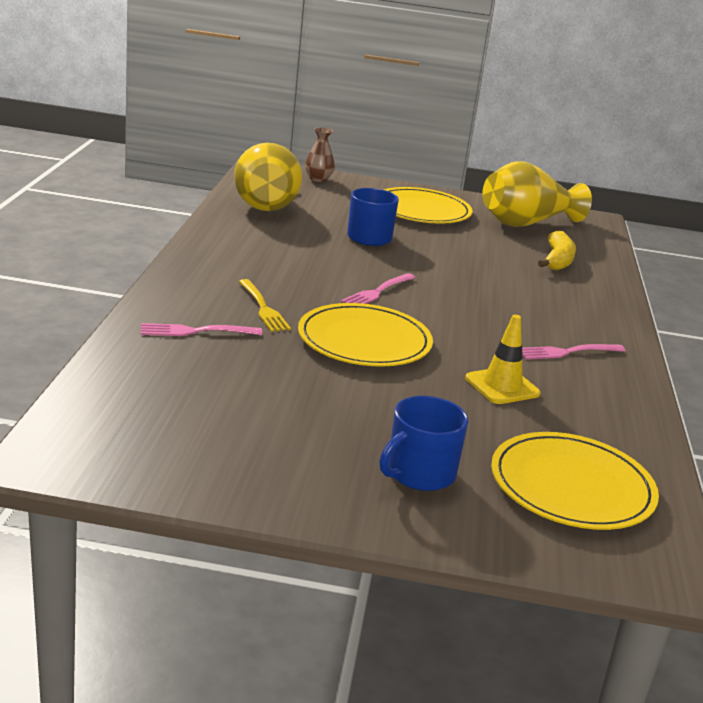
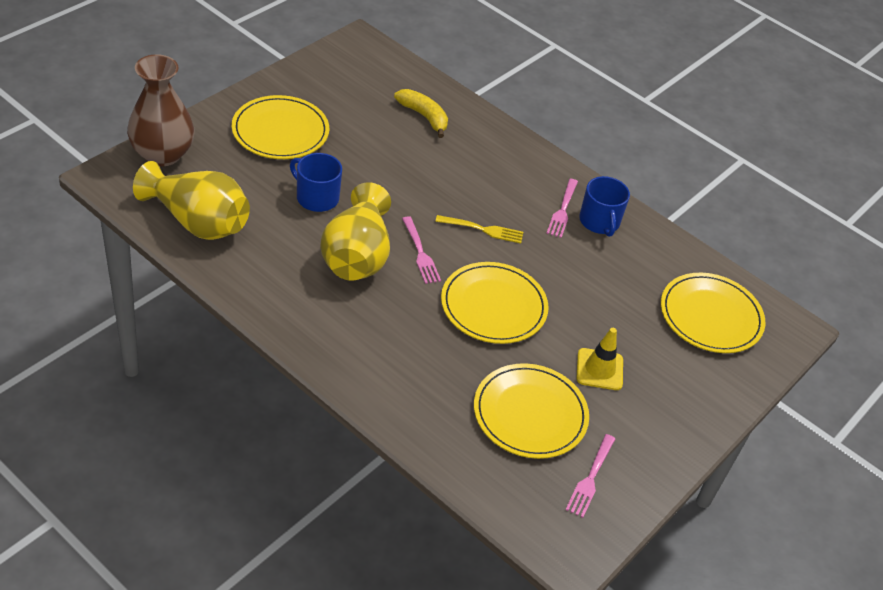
camera: 60 degrees left, 20 degrees up
(197, 331) = (430, 394): pink fork -> pink fork (590, 477)
(237, 390) = (530, 414): none -> yellow plate
(263, 307) = (411, 335): yellow fork -> yellow fork (482, 229)
(318, 179) = (162, 154): brown vase -> brown vase, size x2.04
(419, 473) = (669, 376): blue mug -> blue mug (599, 222)
(502, 386) = (589, 273): yellow traffic cone -> yellow traffic cone (599, 369)
(526, 223) = (346, 86): yellow vase -> yellow vase (356, 256)

